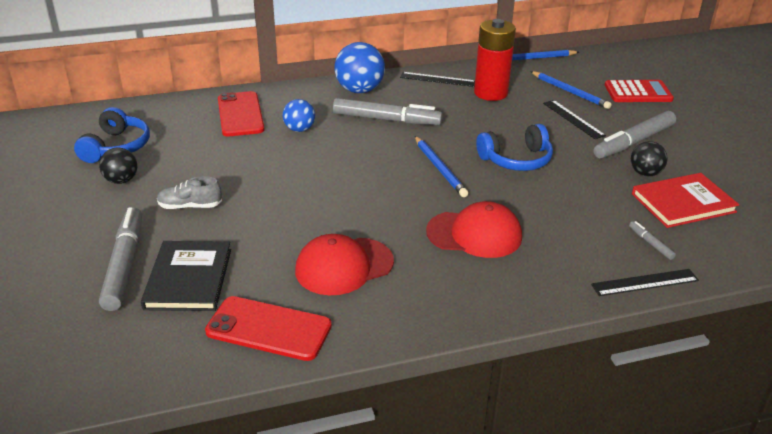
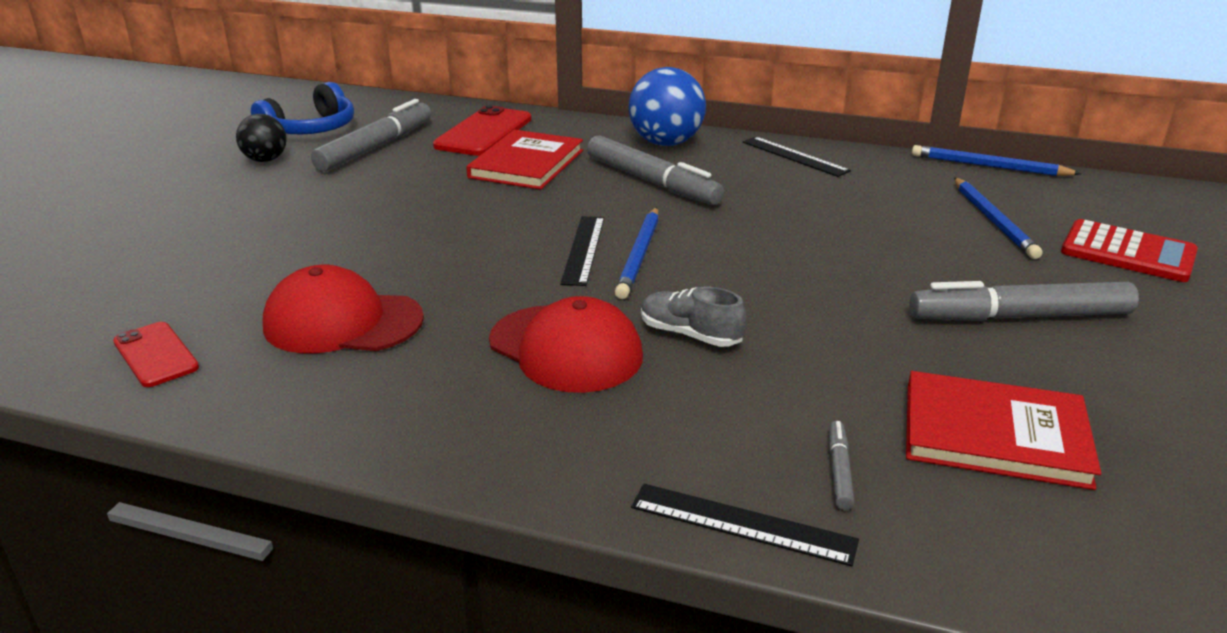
camera: 35 degrees right, 5 degrees down
(124, 265) = (138, 236): grey marker -> grey marker (376, 147)
(188, 278) = (169, 271): black book -> none
(190, 206) = (287, 203): grey shoe -> grey shoe (690, 335)
(268, 329) = (155, 355): red phone -> red phone, size x0.61
(299, 129) = (526, 164): blue ball -> red book
(491, 93) = (853, 190): red battery -> none
(516, 160) = (771, 279): blue headphones -> none
(573, 119) = (947, 256): black ruler -> black ruler (583, 249)
(645, 173) = (978, 366): black ball -> none

